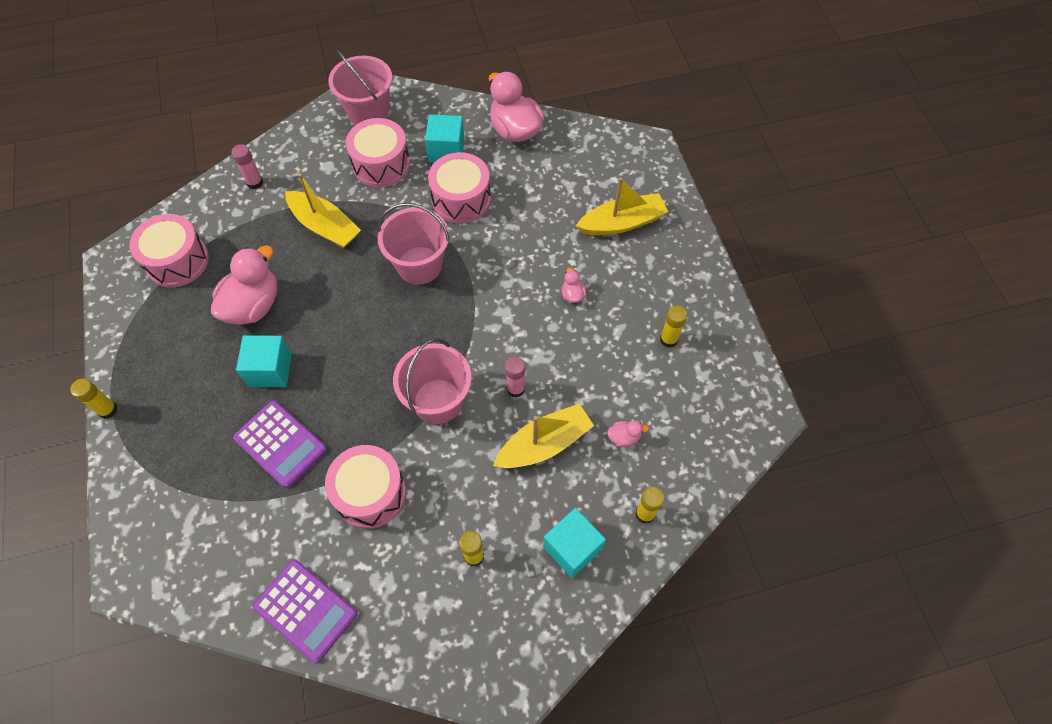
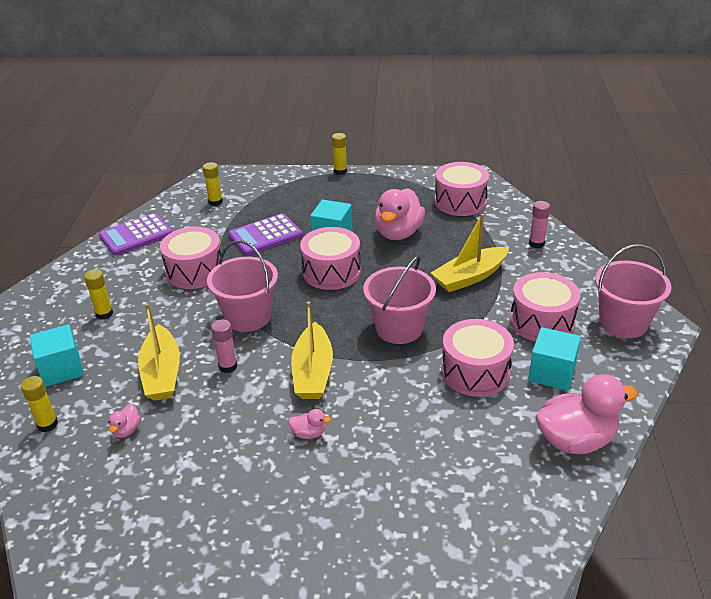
camera: 110 degrees right, 25 degrees down
(253, 305) = (398, 233): pink duck -> pink duck turned 60 degrees clockwise
(341, 349) = (331, 272): none -> pink drum
(622, 223) = (390, 509): yellow boat -> yellow boat (313, 372)
(668, 339) = (206, 503): yellow glue stick -> yellow glue stick (215, 202)

